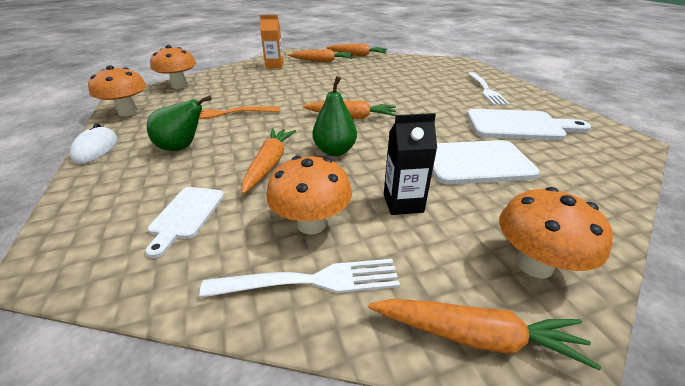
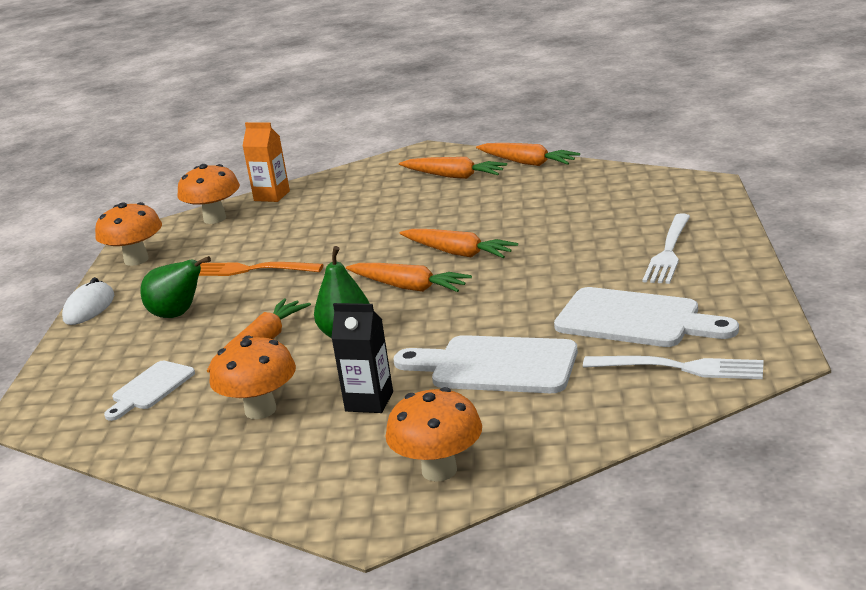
camera: 25 degrees right, 10 degrees down
(274, 66) = (371, 183): orange carton -> orange carton (272, 196)
(310, 281) = (226, 454): white fork -> white fork (680, 368)
(476, 336) = (327, 507): orange carrot -> orange carrot (458, 253)

